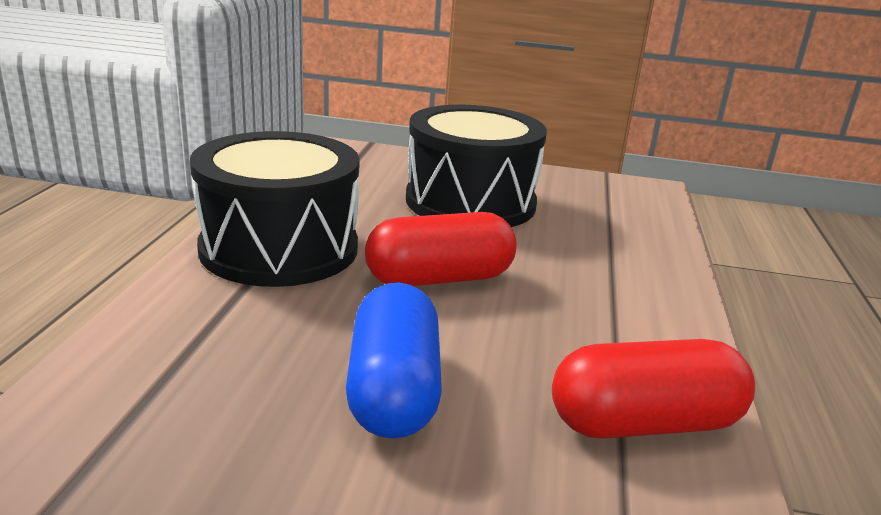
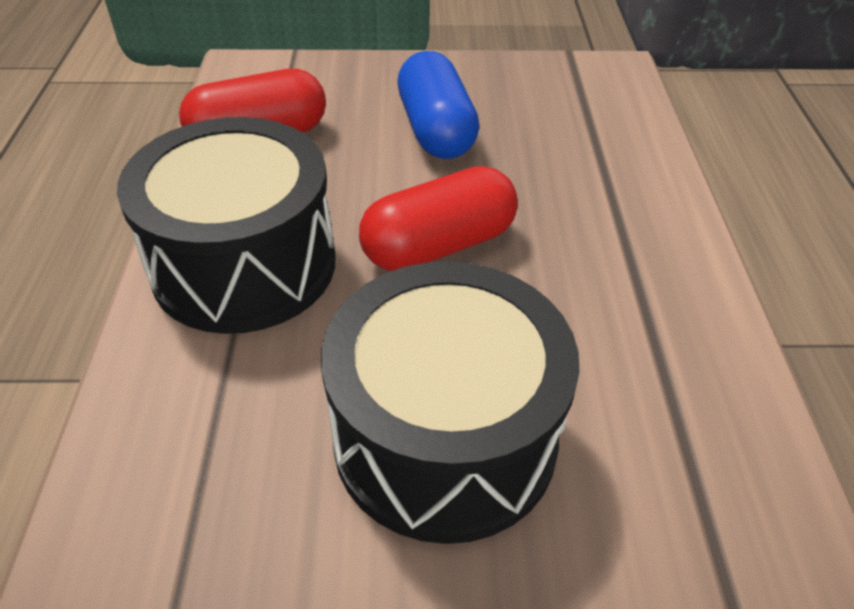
camera: 170 degrees right, 20 degrees up
(279, 248) = (628, 256): black drum -> black drum (244, 265)

